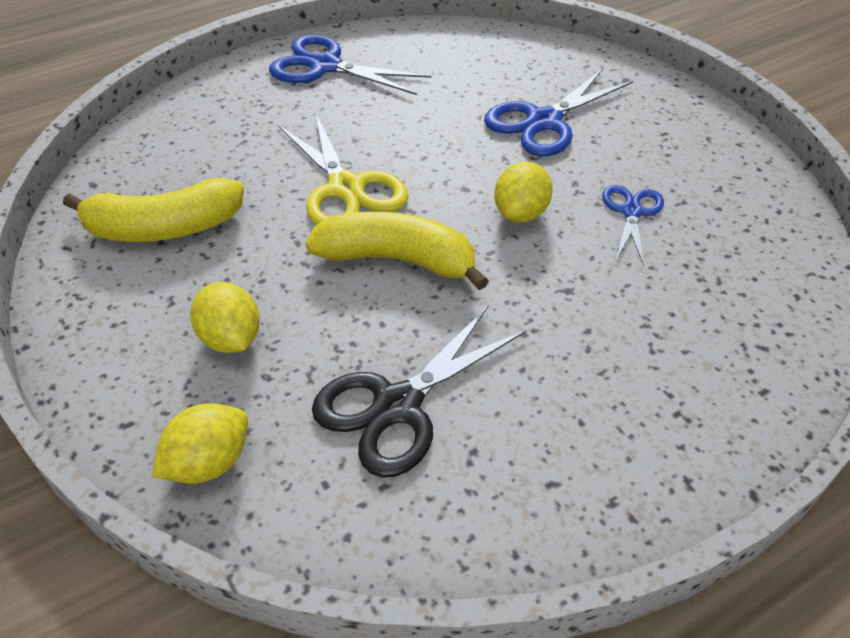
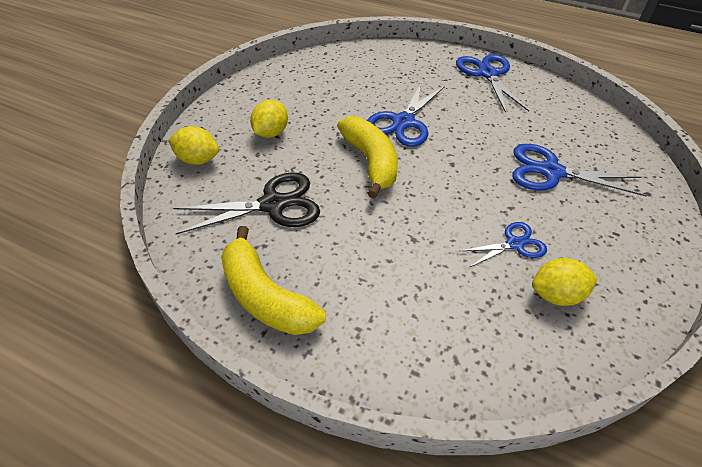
camera: 55 degrees right, 0 degrees up
(164, 228) = (318, 83): yellow banana -> yellow banana (265, 296)
(346, 188) = (403, 122): yellow scissors -> blue scissors
(398, 405) = (273, 204): black scissors -> black scissors turned 150 degrees clockwise
(520, 213) = (456, 194): yellow lemon -> yellow lemon (556, 295)

